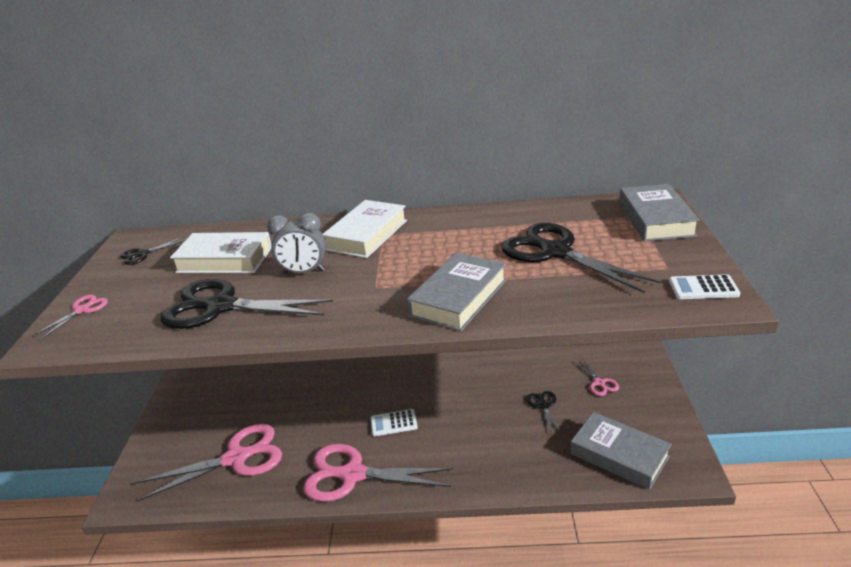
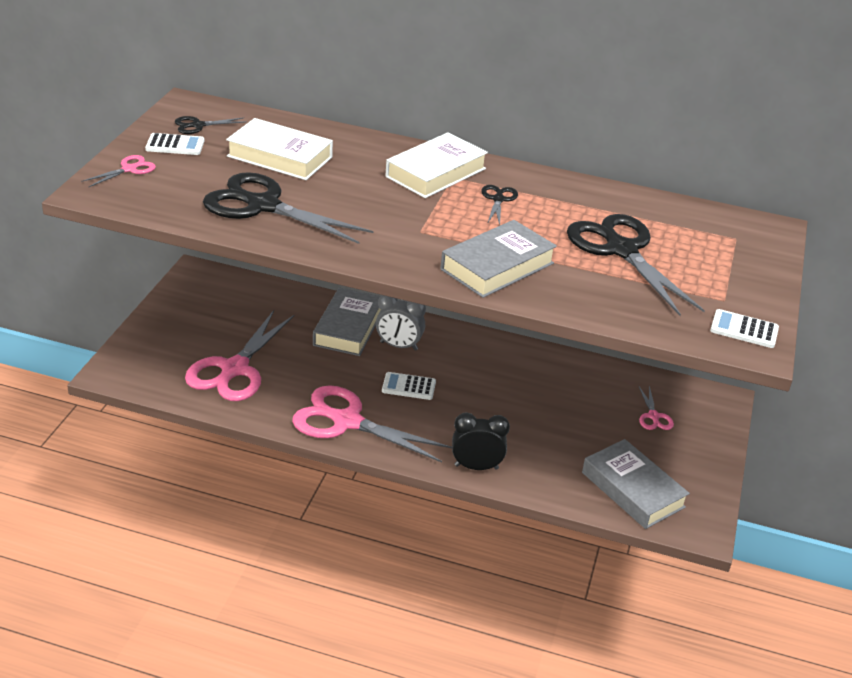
camera: 10 degrees right, 5 degrees up
(124, 276) = (175, 145): none -> white calculator
(237, 458) = (234, 370): pink scissors -> pink scissors turned 120 degrees clockwise
(304, 272) = (355, 194): grey clock -> grey clock (398, 346)
(481, 480) = (476, 467): none -> black clock
(543, 405) = (578, 419): black scissors -> black scissors (498, 199)
(656, 219) = (752, 247): grey book -> grey book (348, 328)

